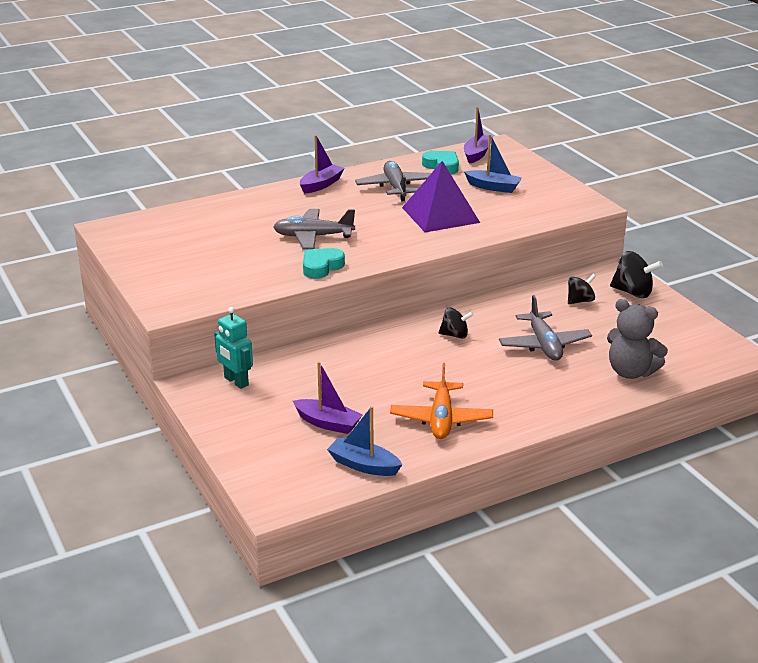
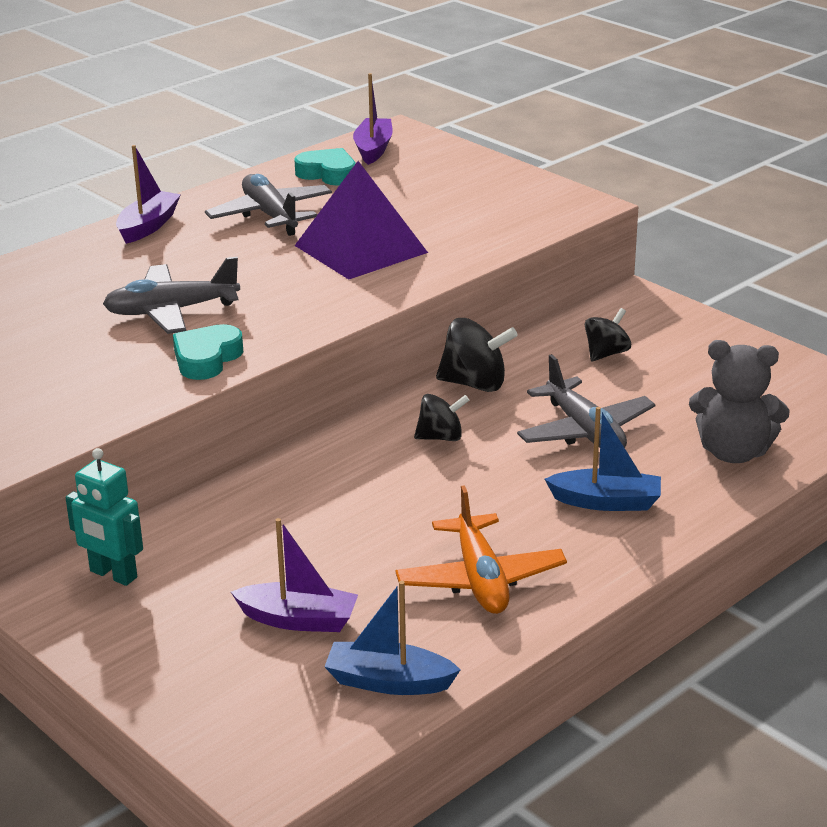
camera: 15 degrees left, 0 degrees up
(493, 187) = (422, 196): blue boat -> blue boat (606, 502)
(633, 292) = (677, 329): black spinning top -> black spinning top (474, 384)

